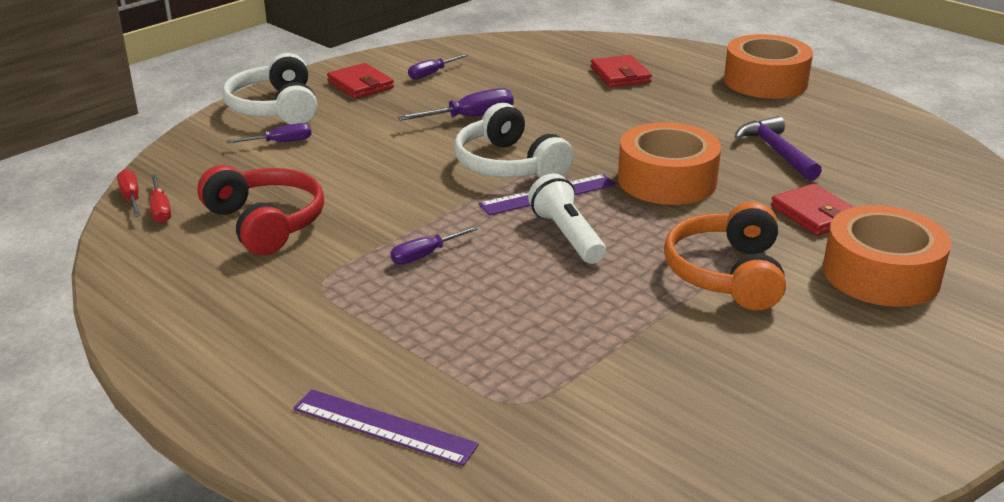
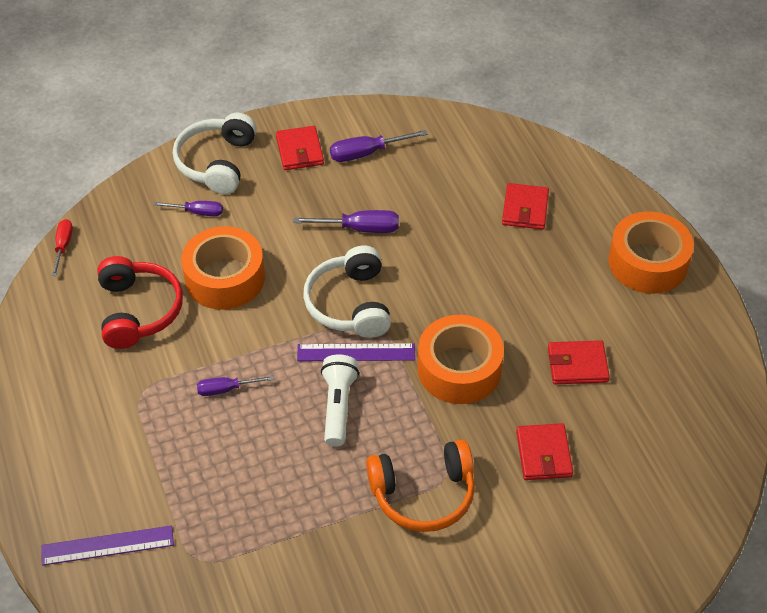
camera: 25 degrees right, 20 degrees up
(160, 210) = (76, 268): red screwdriver -> none
(384, 427) = (107, 546): purple ruler -> purple ruler turned 60 degrees counterclockwise
(431, 74) = (366, 153): purple screwdriver -> purple screwdriver, size x1.50
(727, 274) = (423, 494): orange headphones -> orange headphones turned 135 degrees counterclockwise
(776, 151) = (577, 365): purple hammer -> red wallet
(881, 274) = (537, 540): orange tape -> orange tape (225, 278)

